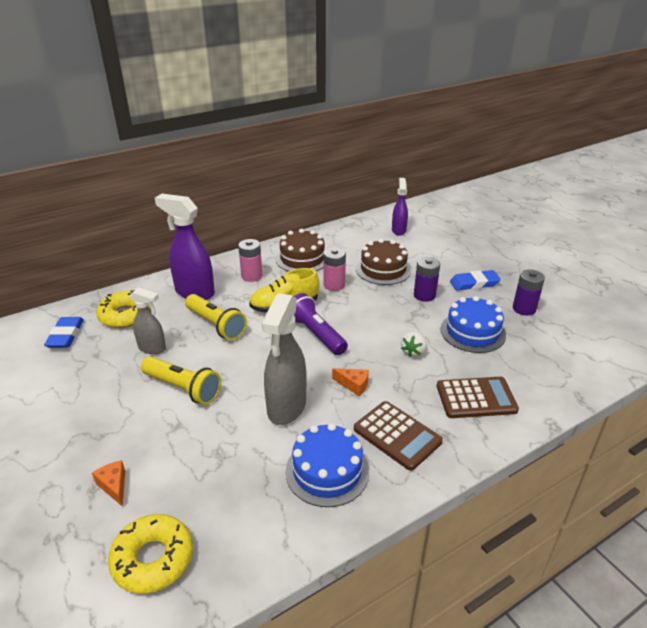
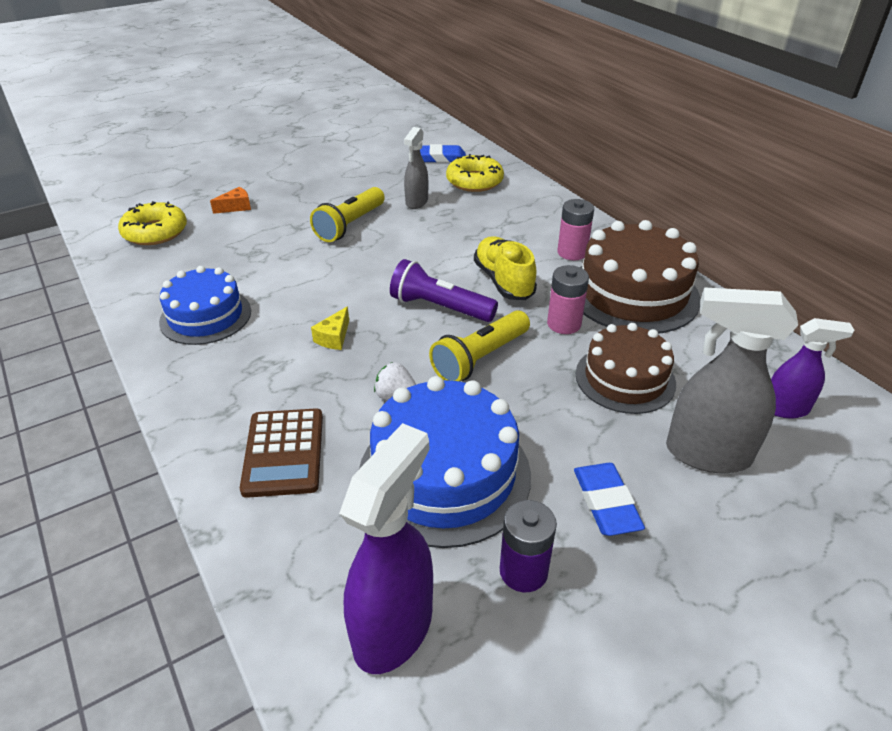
camera: 90 degrees right, 5 degrees up
(194, 292) = (525, 215): purple spray bottle -> purple spray bottle (394, 628)
(216, 325) = (458, 235): yellow flashlight -> yellow flashlight (480, 358)
(286, 407) = (306, 288): grey spray bottle -> grey spray bottle (706, 454)
(302, 258) = (633, 293): brown cake -> brown cake, size x1.52
(316, 334) = (440, 307): purple flashlight -> purple flashlight turned 120 degrees counterclockwise
(353, 385) = (334, 337): orange cheese -> yellow cheese
(397, 435) = (238, 369): brown calculator -> none
(424, 295) = (551, 424): purple battery -> none
(472, 332) = (444, 474): blue cake -> blue cake, size x1.52

